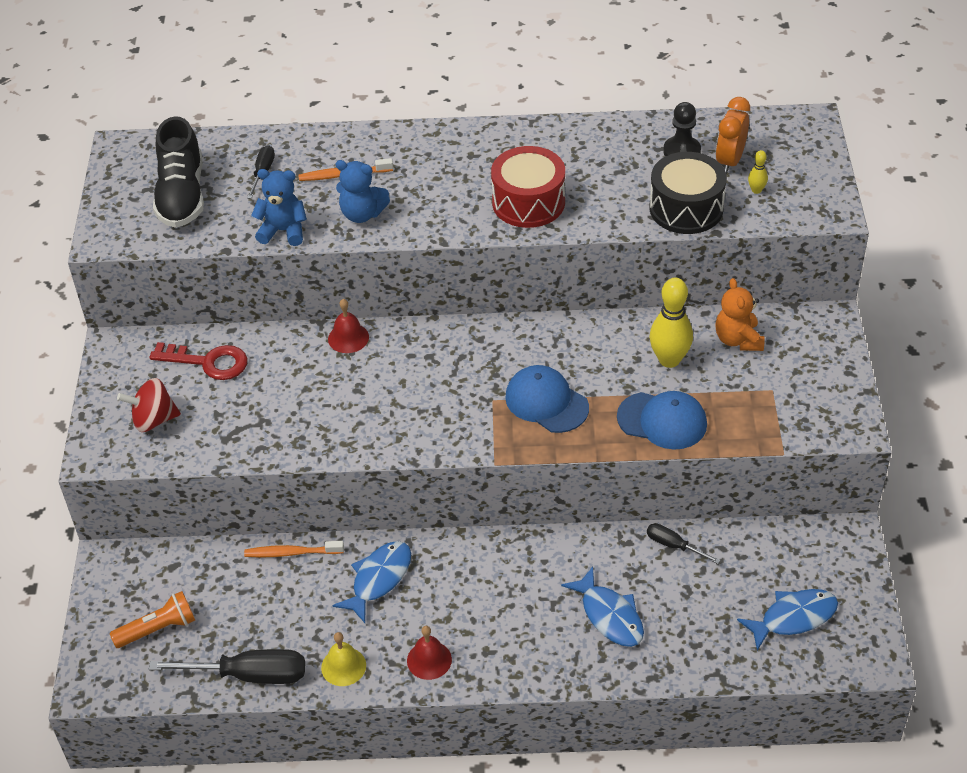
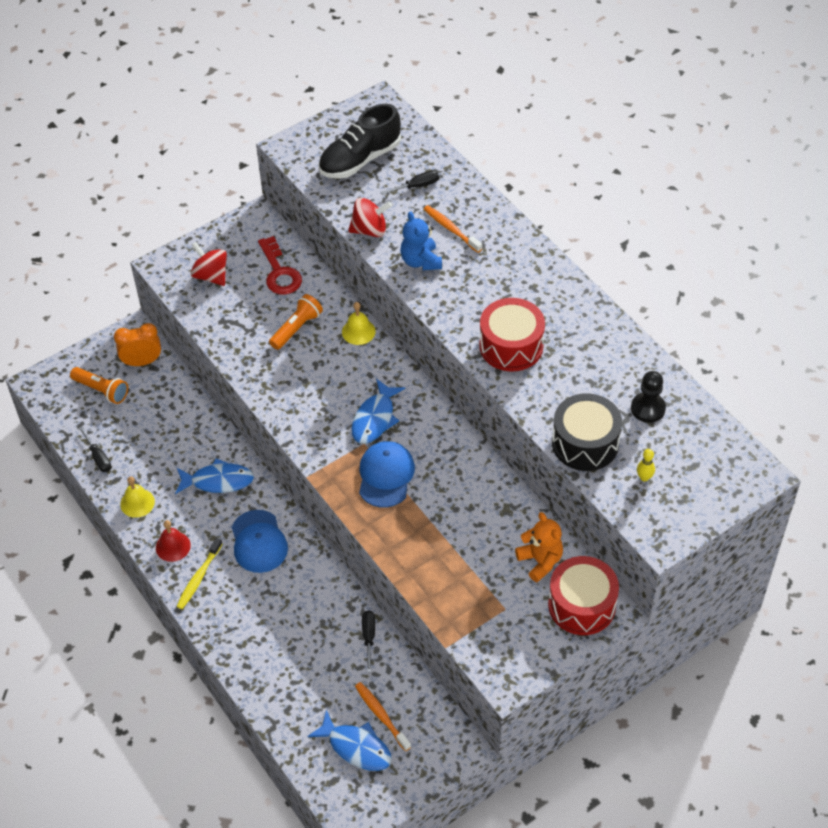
camera: 55 degrees right, 5 degrees up
(249, 675) = (98, 457): black screwdriver -> black screwdriver, size x0.54
(283, 231) = (370, 230): blue teddy bear -> red spinning top
(291, 553) = (206, 422): orange toothbrush -> orange toothbrush (381, 715)
(296, 383) = (296, 328): none -> orange flashlight
(348, 338) = (358, 331): red bell -> yellow bell
(489, 655) = (199, 577): none -> yellow toothbrush
(609, 615) = (279, 630): blue fish -> blue fish (375, 419)
(662, 421) = (421, 554): blue cap -> blue cap (259, 542)
(669, 360) = (484, 528): yellow bowling pin -> none
(729, 161) = (663, 444): orange clock -> orange clock (142, 362)
(738, 340) = (540, 561): orange teddy bear -> orange teddy bear turned 105 degrees clockwise
(808, 335) = (581, 605): none -> red drum

